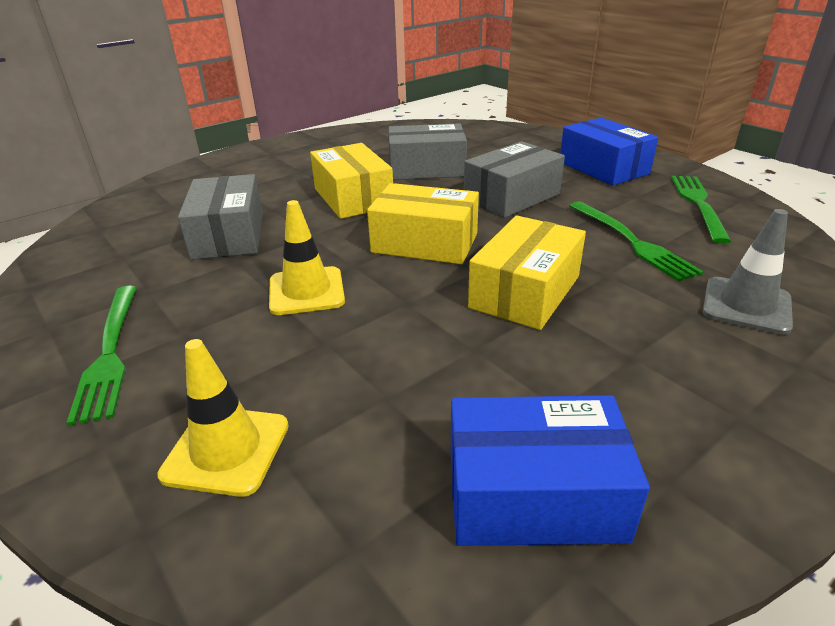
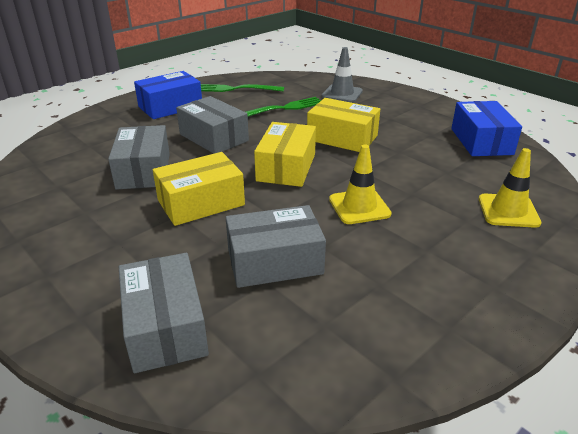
camera: 95 degrees left, 0 degrees up
(110, 353) = (462, 278): green fork -> none
(179, 195) = (165, 327): none -> grey box

